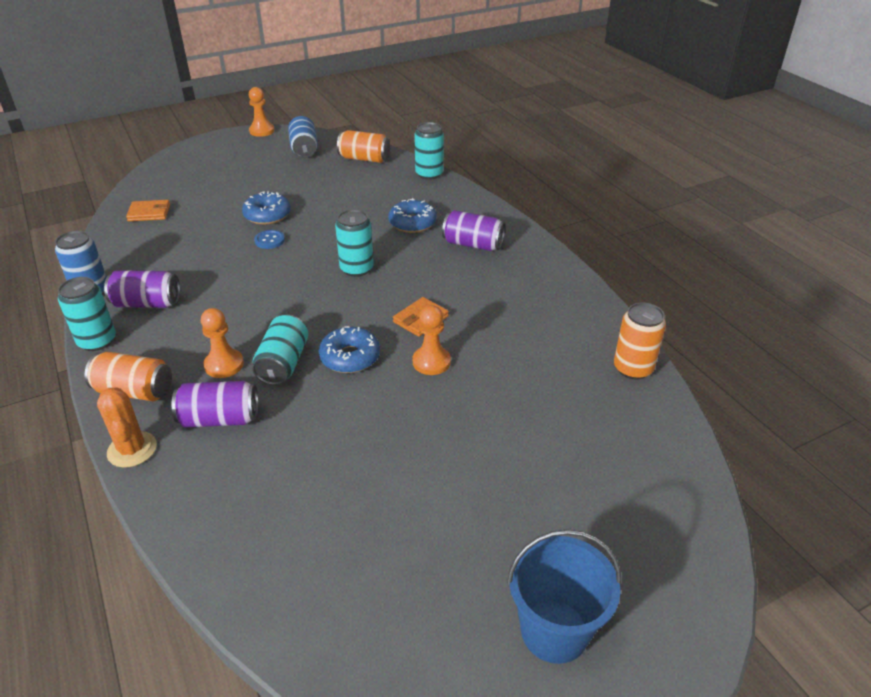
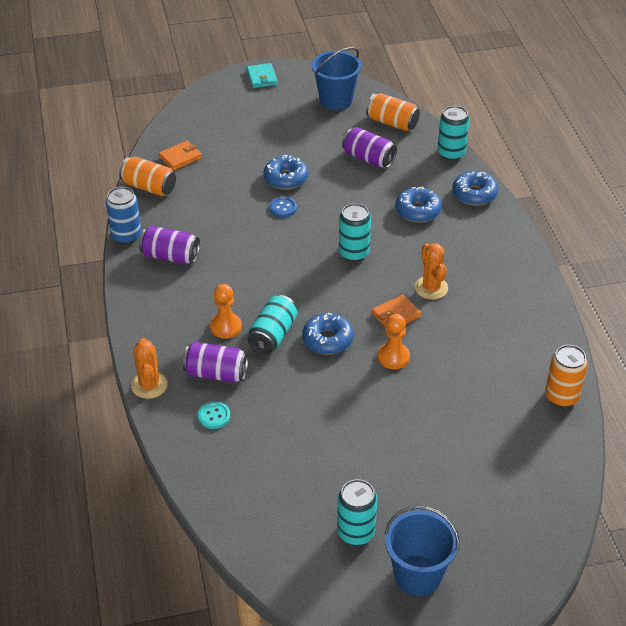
camera: 15 degrees right, 5 degrees up
(97, 341) = (128, 285): turquoise can -> turquoise can (356, 532)
(134, 391) = (154, 336): orange can -> orange can (149, 187)
(149, 213) = (180, 157): orange wallet -> orange wallet turned 45 degrees counterclockwise
(224, 471) = (214, 416): none -> turquoise button
(226, 141) = (262, 77): none -> turquoise wallet
(262, 131) = (298, 69): orange pawn -> none
(304, 149) = (336, 100): blue can -> blue bucket
(450, 287) = (431, 288): none -> orange cactus
(463, 202) = (474, 194): none -> blue donut
(473, 244) = (467, 245): purple can -> purple can (368, 158)

